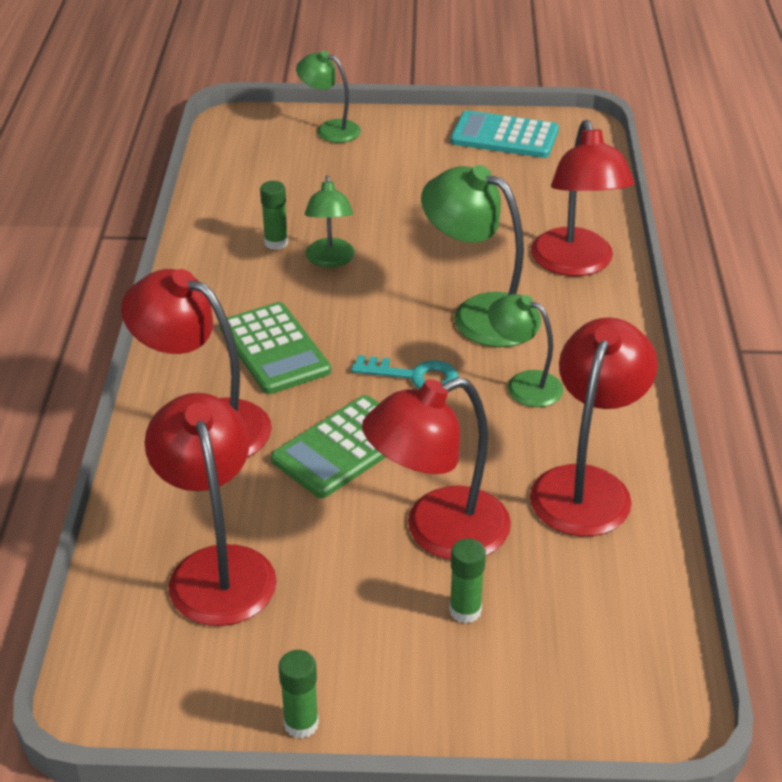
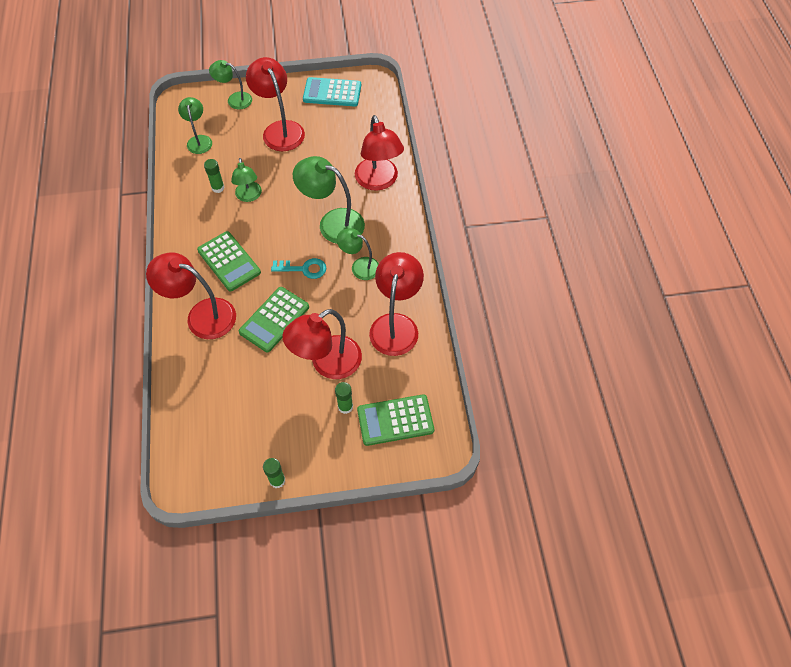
camera: 10 degrees left, 20 degrees up
(217, 568) = (223, 401): red lamp -> red lamp (280, 129)
(256, 176) = (199, 140): none -> green lamp
(568, 649) = (395, 420): none -> green calculator

